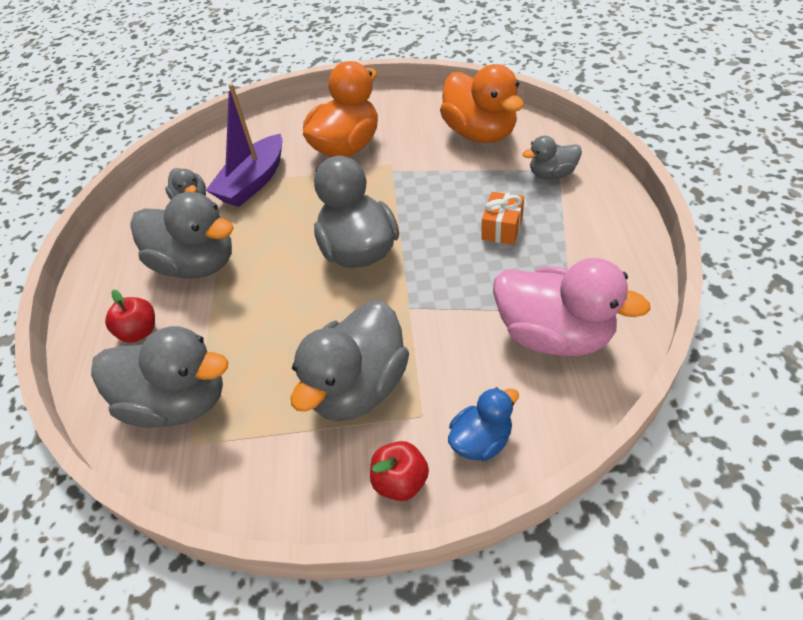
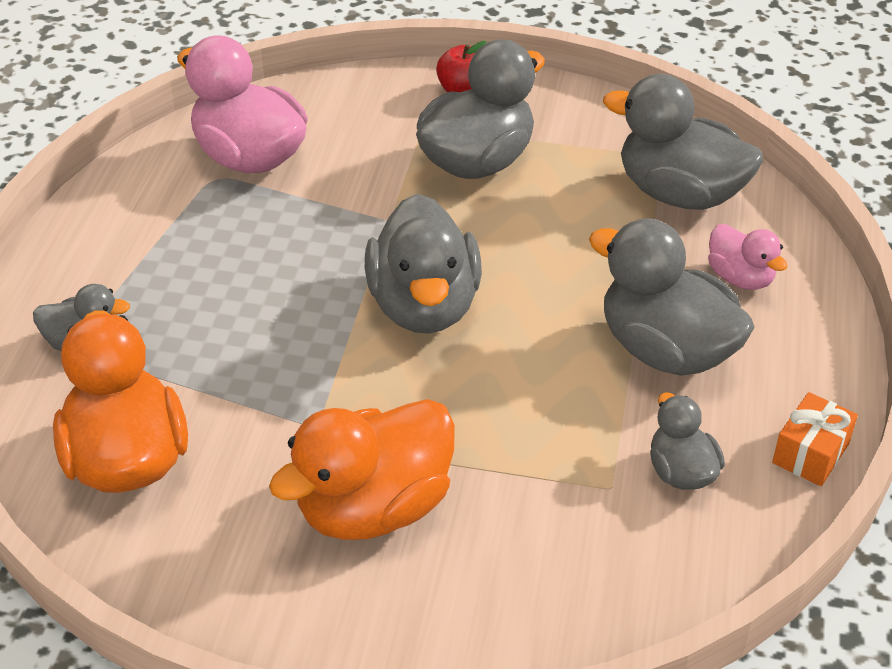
camera: 170 degrees left, 5 degrees down
(139, 332) = (740, 278): red apple -> pink duck
(253, 182) = (565, 480): purple boat -> none
(481, 440) = (377, 100): blue duck -> none
(502, 228) = (217, 282): orange gift -> orange gift (810, 453)

